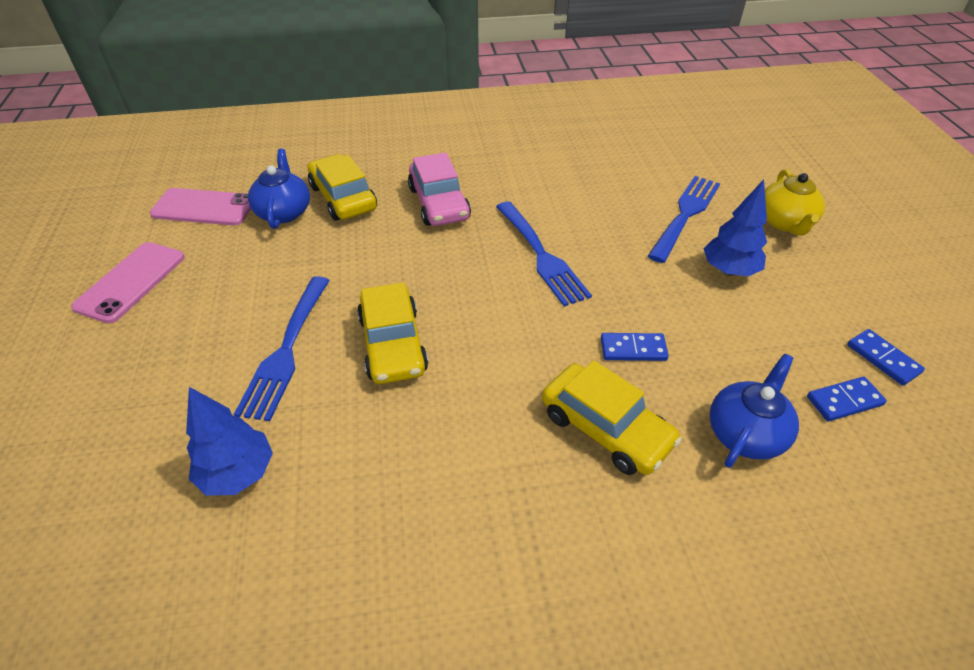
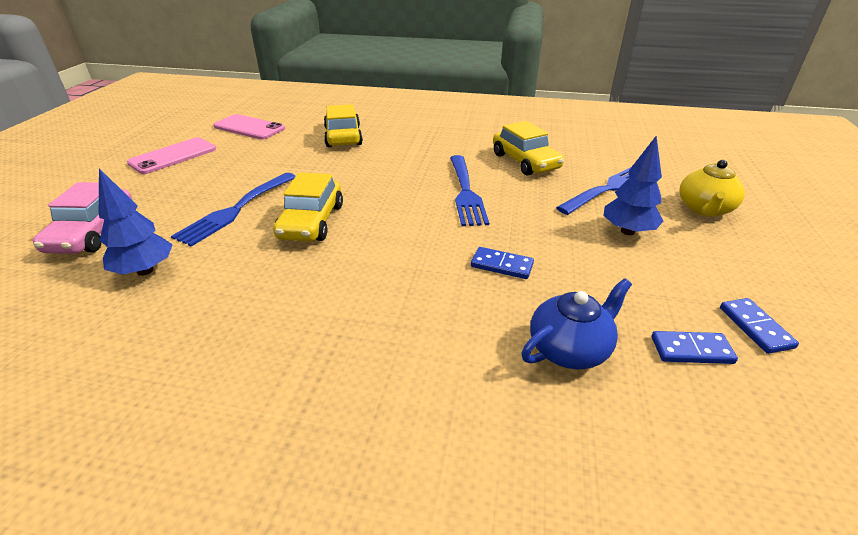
camera: 20 degrees right, 10 degrees down
(284, 212) = (297, 137): blue teapot -> none
(439, 203) = (409, 150): pink car -> pink car (93, 232)
(605, 428) = (439, 312): yellow car -> yellow car (525, 161)

